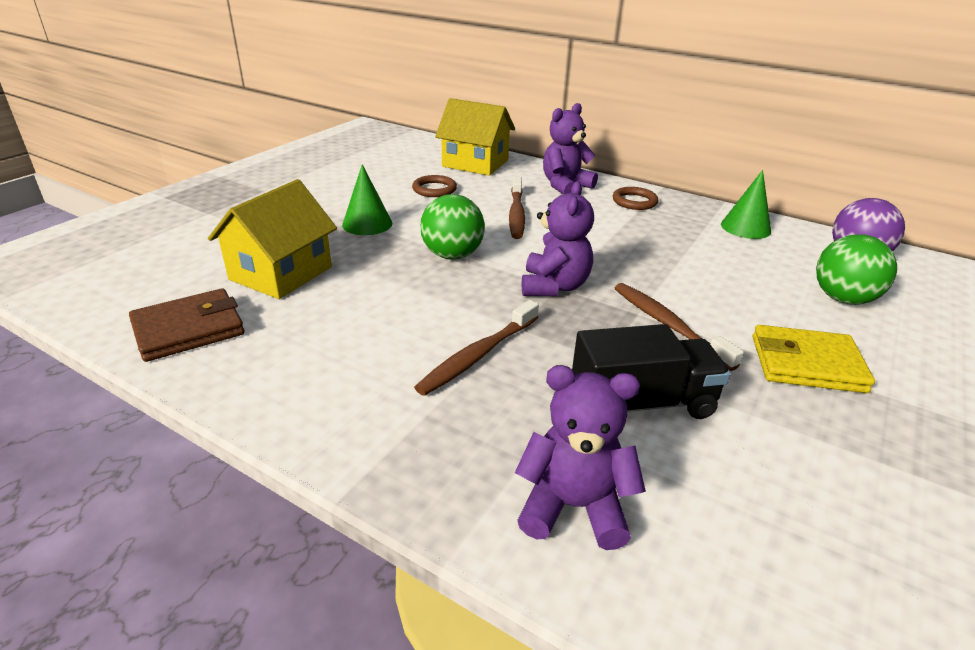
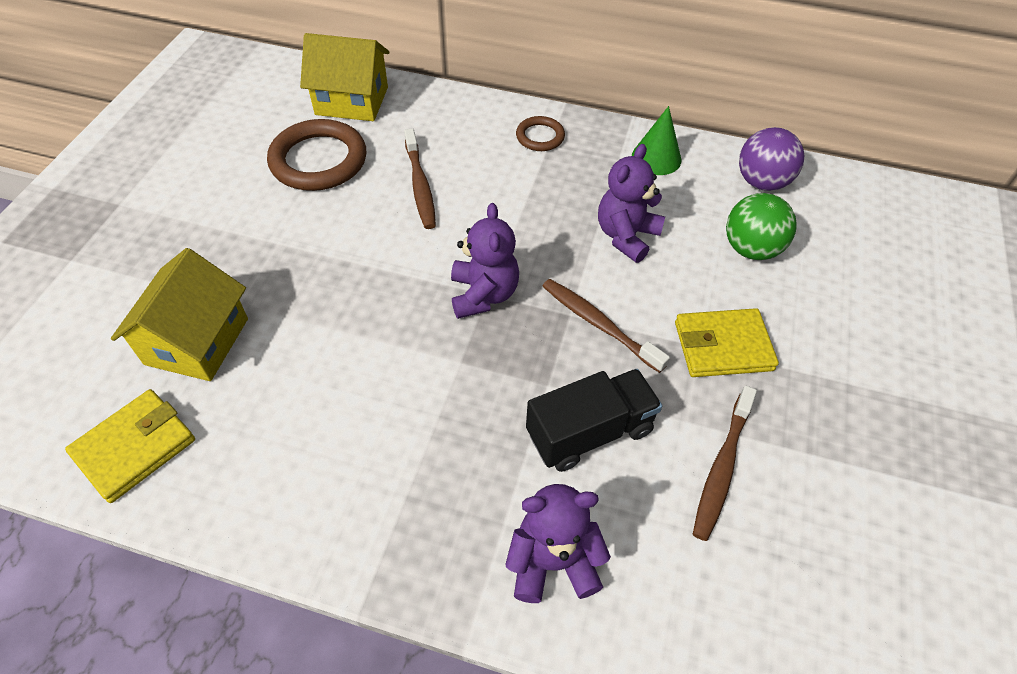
camera: 15 degrees left, 20 degrees up
(189, 329) = (135, 447): brown wallet -> yellow wallet
(367, 224) = (262, 238): green cone -> none
(434, 189) = (318, 160): brown ring -> brown ring, size x1.92
(452, 255) = (370, 270): green ball -> none
(478, 355) = (433, 410): brown toothbrush -> brown toothbrush (722, 468)
(565, 186) = (462, 124): purple teddy bear -> purple teddy bear (626, 236)

